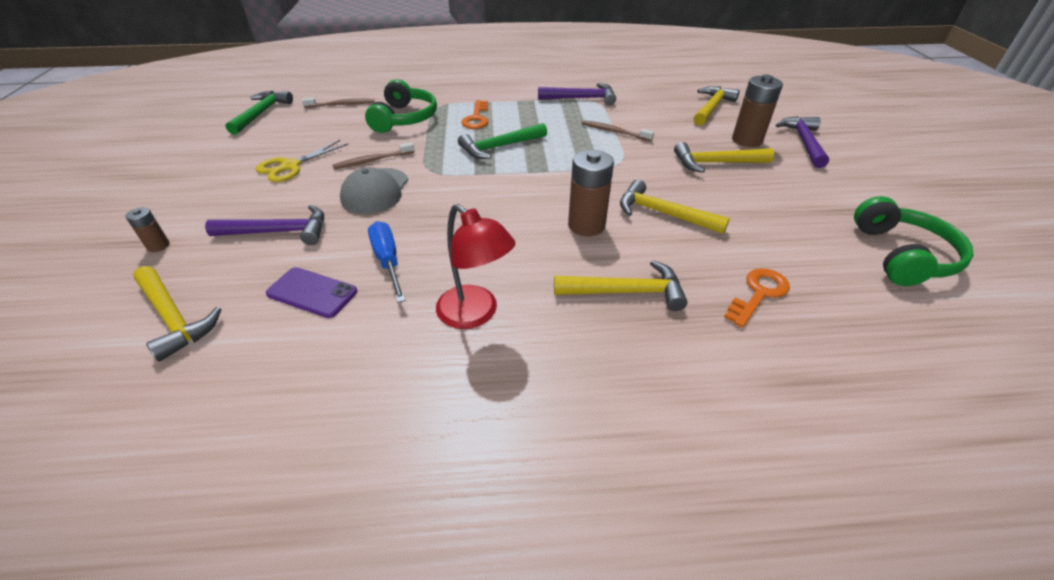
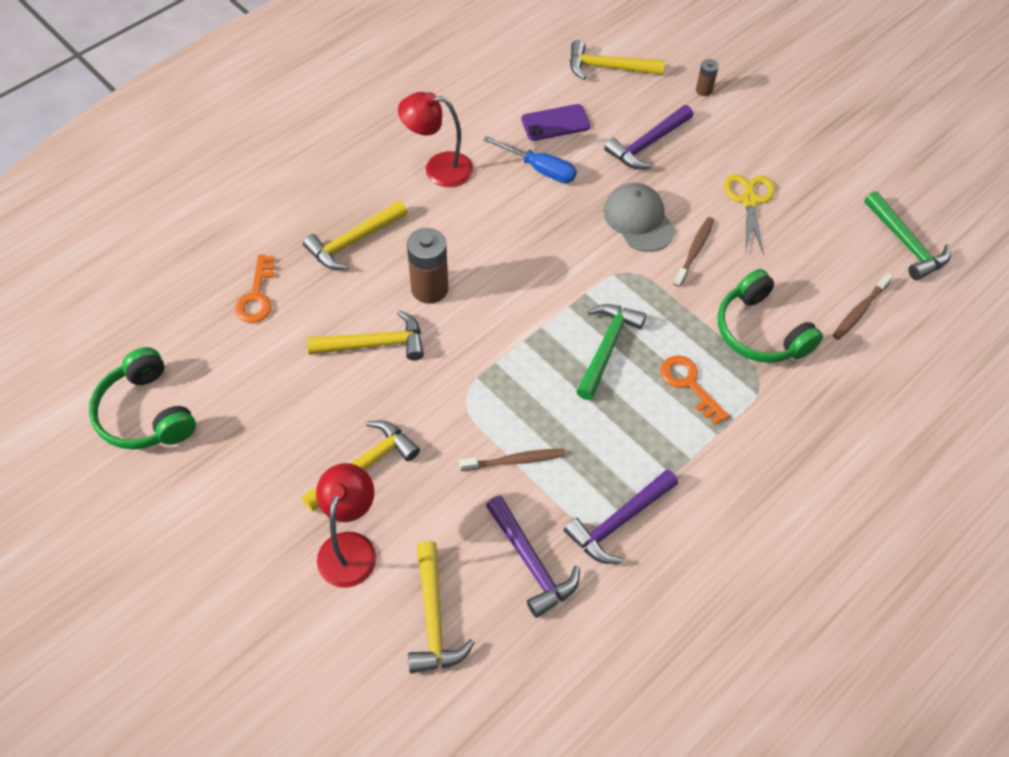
camera: 140 degrees right, 15 degrees up
(747, 140) = (350, 547): brown battery -> red lamp
(803, 142) = (278, 590): purple hammer -> purple hammer (531, 563)

